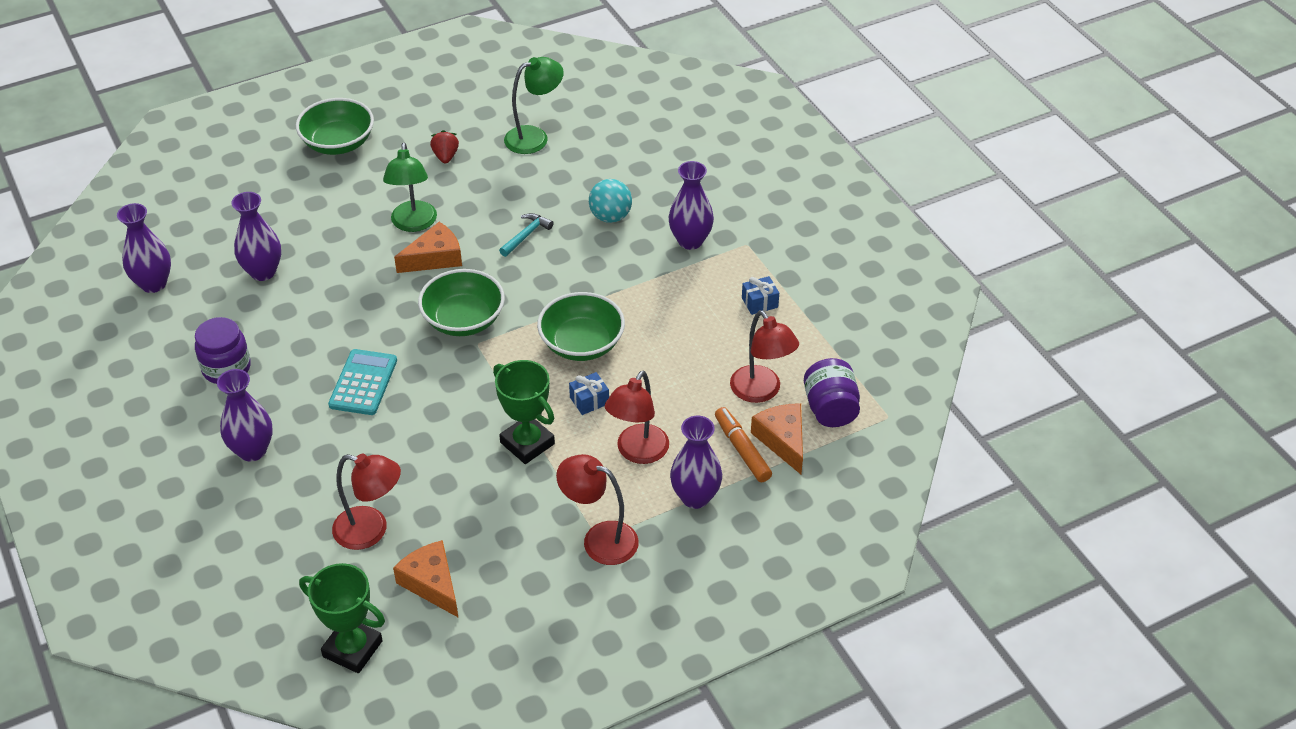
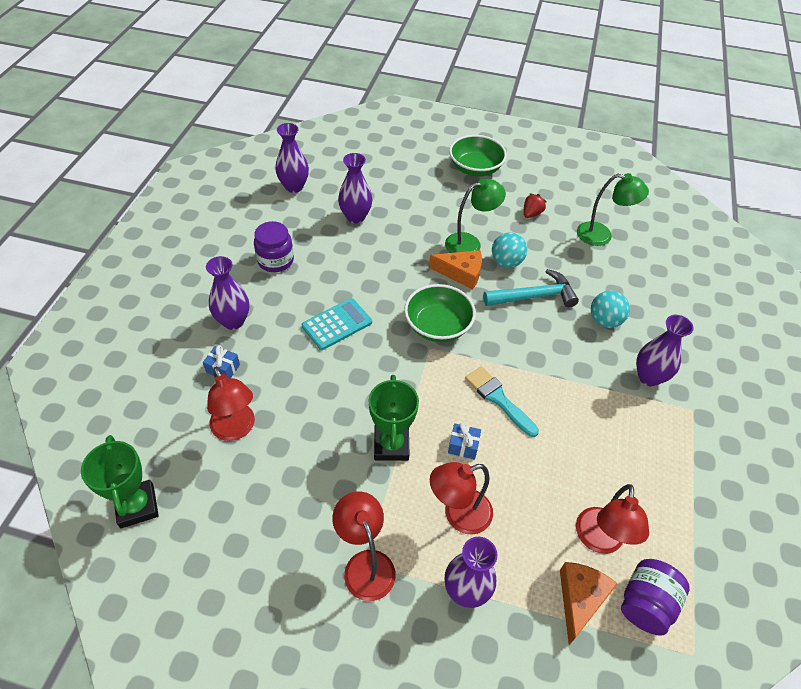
camera: 40 degrees right, 5 degrees up
(413, 224) = (470, 243): green lamp -> green lamp turned 150 degrees counterclockwise
(432, 583) = (229, 500): orange cheese -> none
(468, 220) = (506, 262): none -> turquoise ball
(526, 235) = (534, 296): turquoise hammer -> turquoise hammer, size x1.74
(582, 344) = (498, 399): green bowl -> turquoise brush
(742, 450) = (539, 580): orange marker -> none
(759, 302) = (662, 464): blue gift -> blue gift (223, 369)

